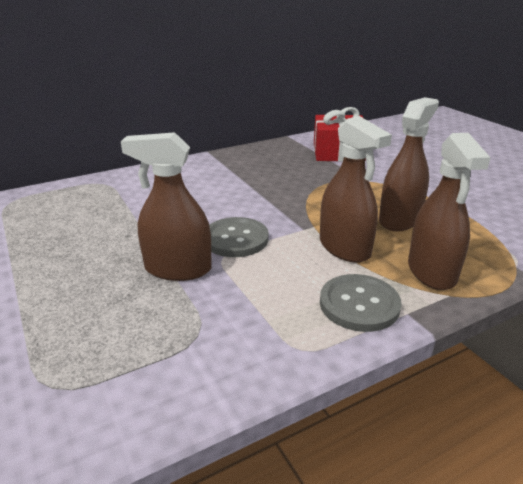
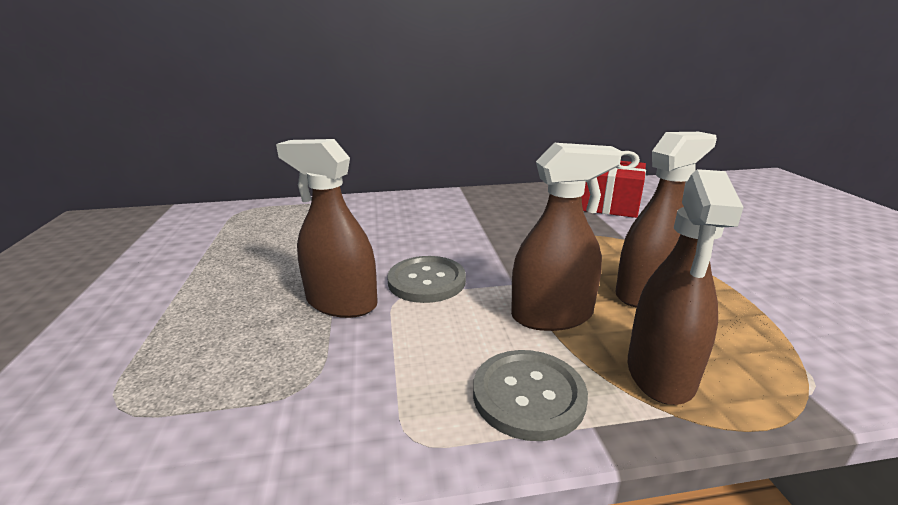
camera: 20 degrees right, 5 degrees down
(344, 248) = (552, 316): brown spray bottle -> brown spray bottle turned 90 degrees counterclockwise

